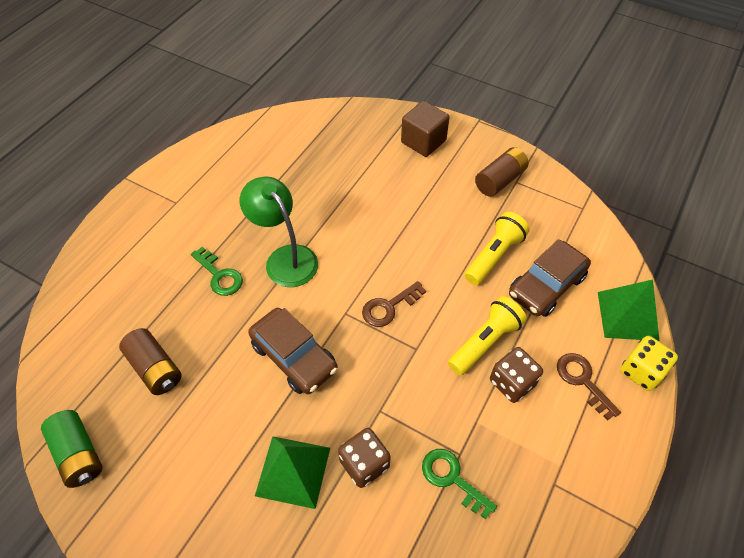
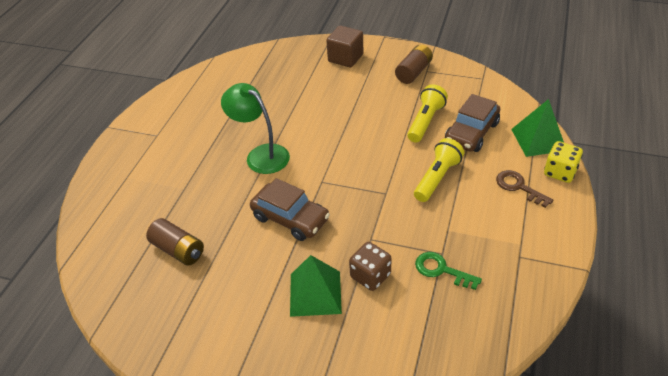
camera: 10 degrees left, 10 degrees down
(78, 454) = (133, 321): green battery -> none
(219, 275) = (210, 177): green key -> none
(389, 307) = (355, 170): brown key -> none
(512, 383) = (466, 199): brown dice -> none

